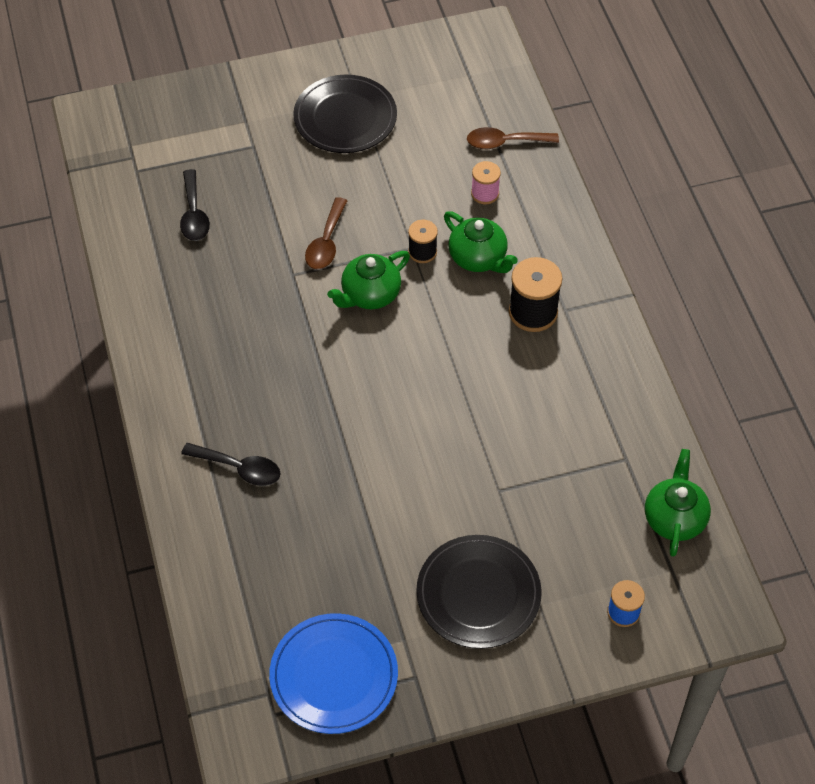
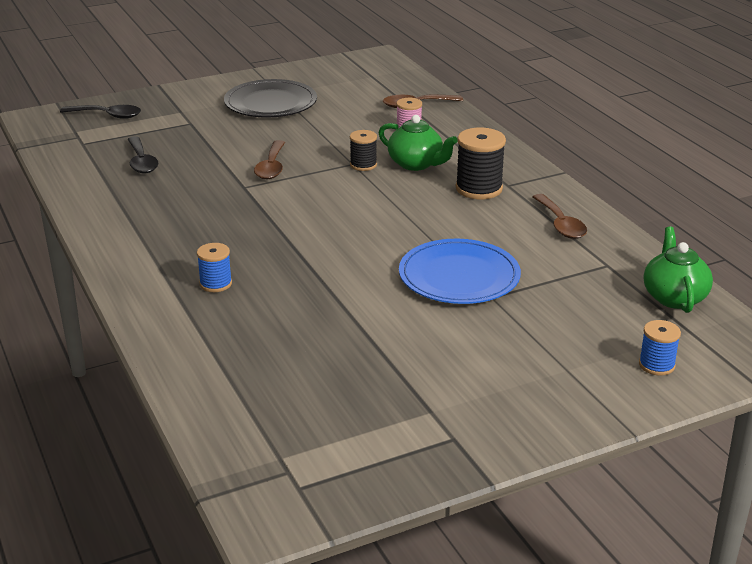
camera: 10 degrees left, 25 degrees down
(239, 468) = (217, 308): black spoon -> black spoon (108, 115)
(242, 431) = (215, 284): none -> blue spool
(334, 676) = (360, 448): blue plate -> blue plate (459, 276)
(370, 295) = (321, 192): green teapot -> none
(478, 594) = (499, 368): black plate -> none
(600, 386) = (560, 224): none -> brown spoon

